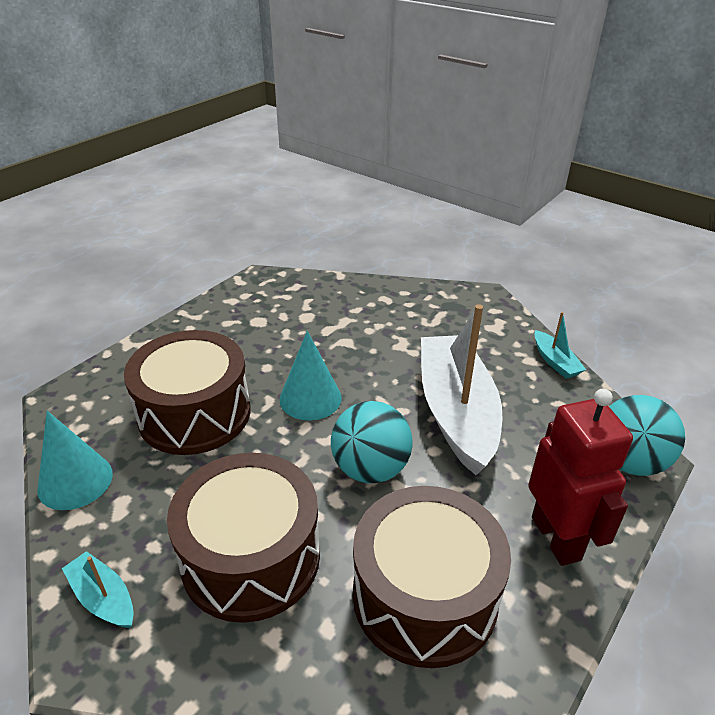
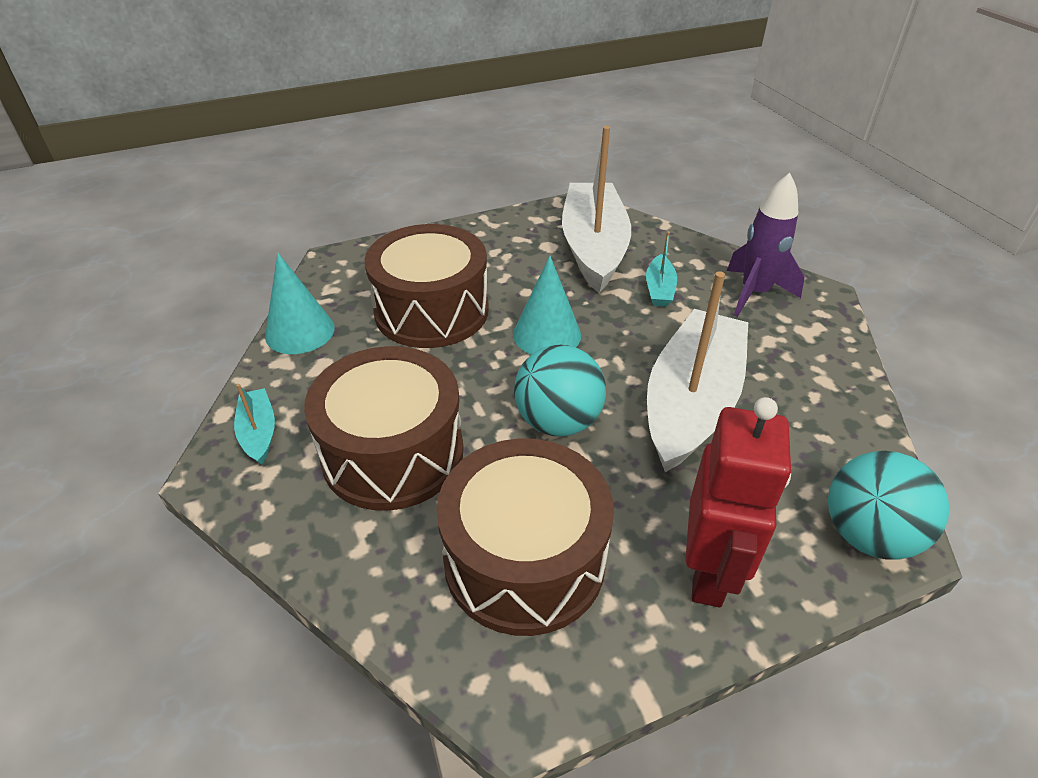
camera: 30 degrees right, 5 degrees up
(297, 311) = (593, 247): none -> white boat
(441, 310) = (754, 293): none -> purple rocket
(555, 362) = (856, 392): turquoise boat -> turquoise boat (659, 289)

